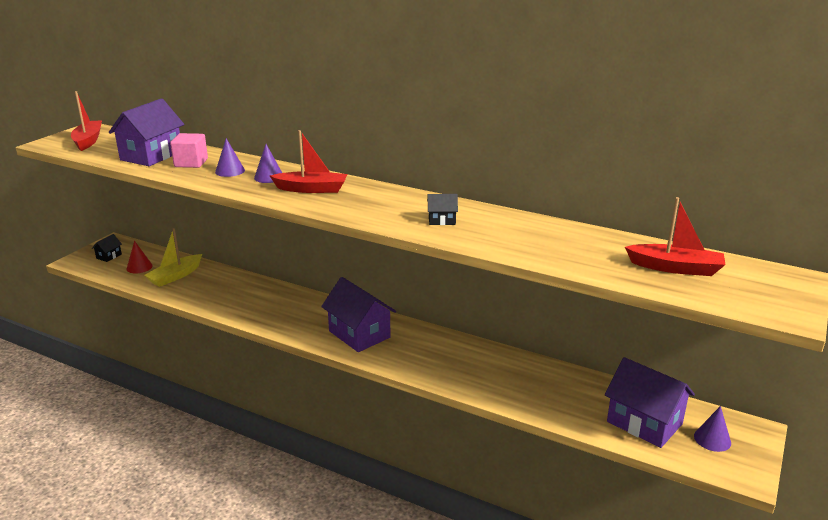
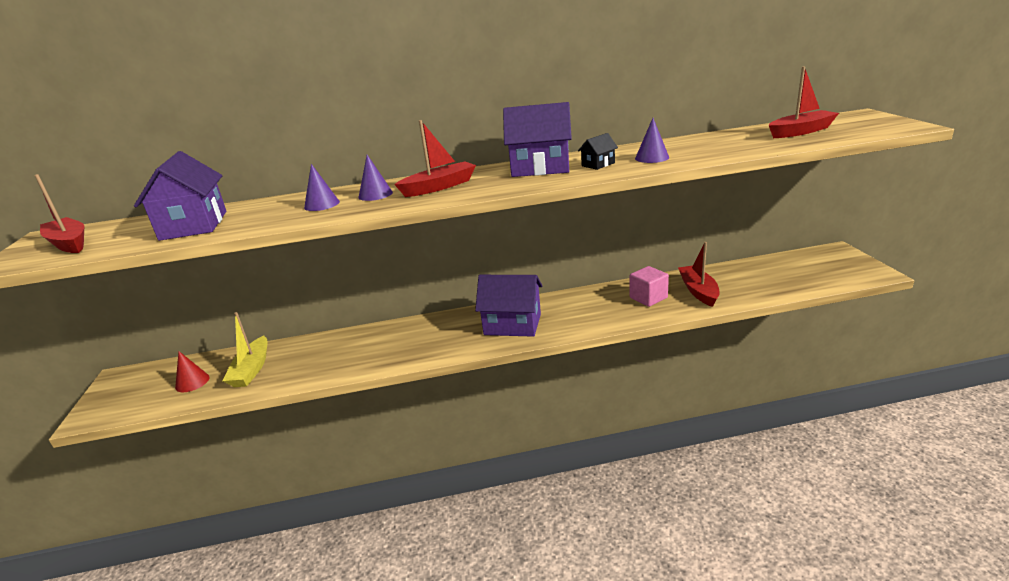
camera: 35 degrees left, 0 degrees up
(109, 256) = (133, 391): black house -> none
(191, 163) = (260, 214): pink cube -> pink cube (648, 298)
(542, 390) = (698, 291): none -> red boat
(644, 422) = (784, 277): purple house -> purple house (540, 168)
(712, 439) = (829, 266): purple cone -> purple cone (652, 158)

